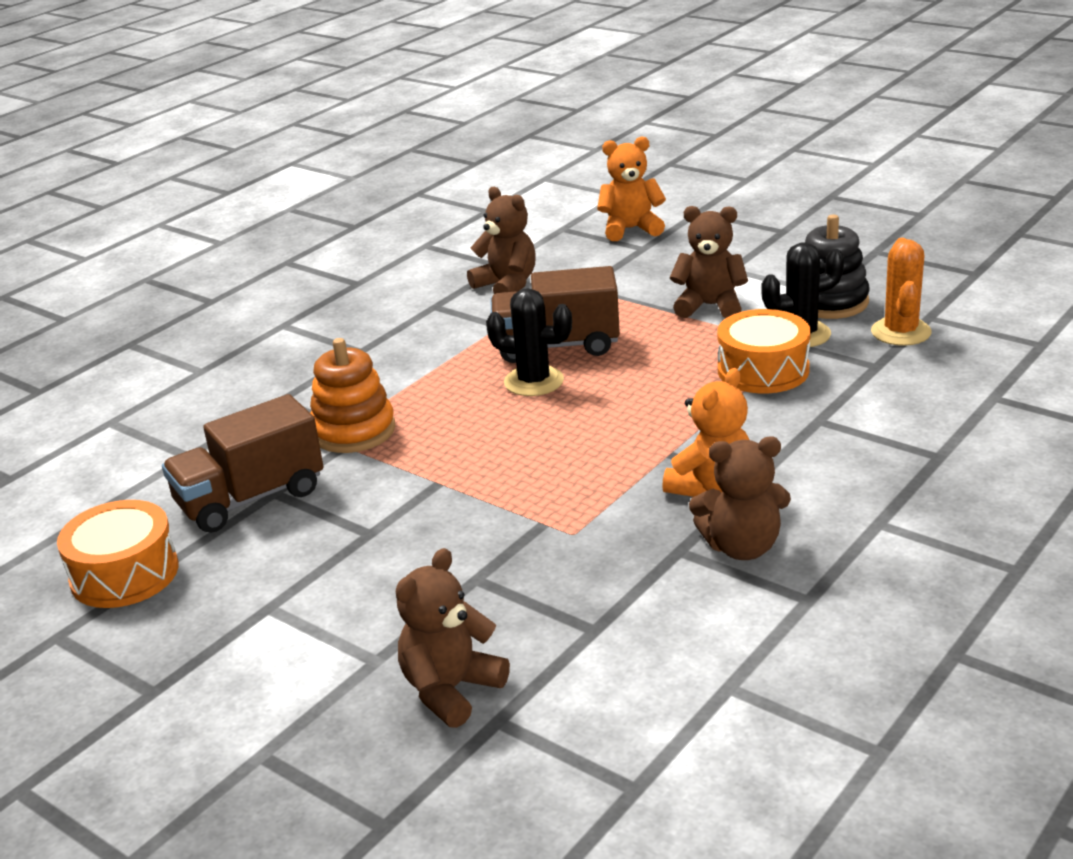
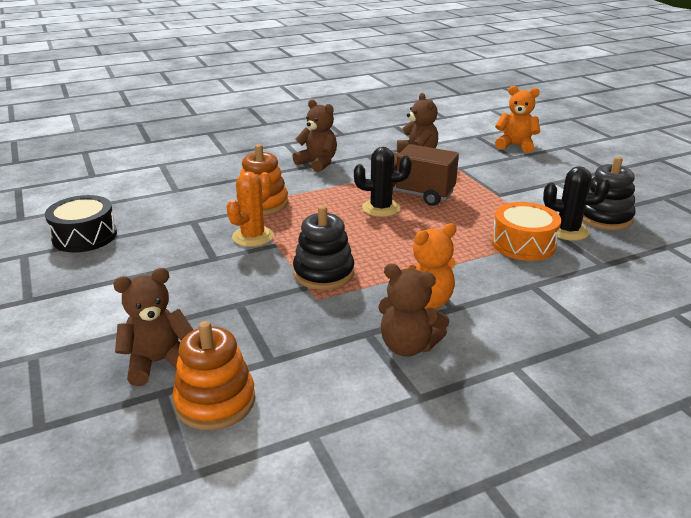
camera: 25 degrees right, 0 degrees up
(124, 574) = (84, 236): orange drum -> black drum
(250, 498) = (179, 220): brown truck -> none
(534, 381) = (381, 208): black cactus -> black cactus turned 45 degrees counterclockwise
(547, 497) = (323, 273): none -> black stacking toy
(577, 702) = (215, 401): none -> orange stacking toy
(710, 306) = (524, 198): brown teddy bear -> brown teddy bear (317, 163)
(901, 332) = (638, 249): orange cactus -> orange cactus (253, 237)

